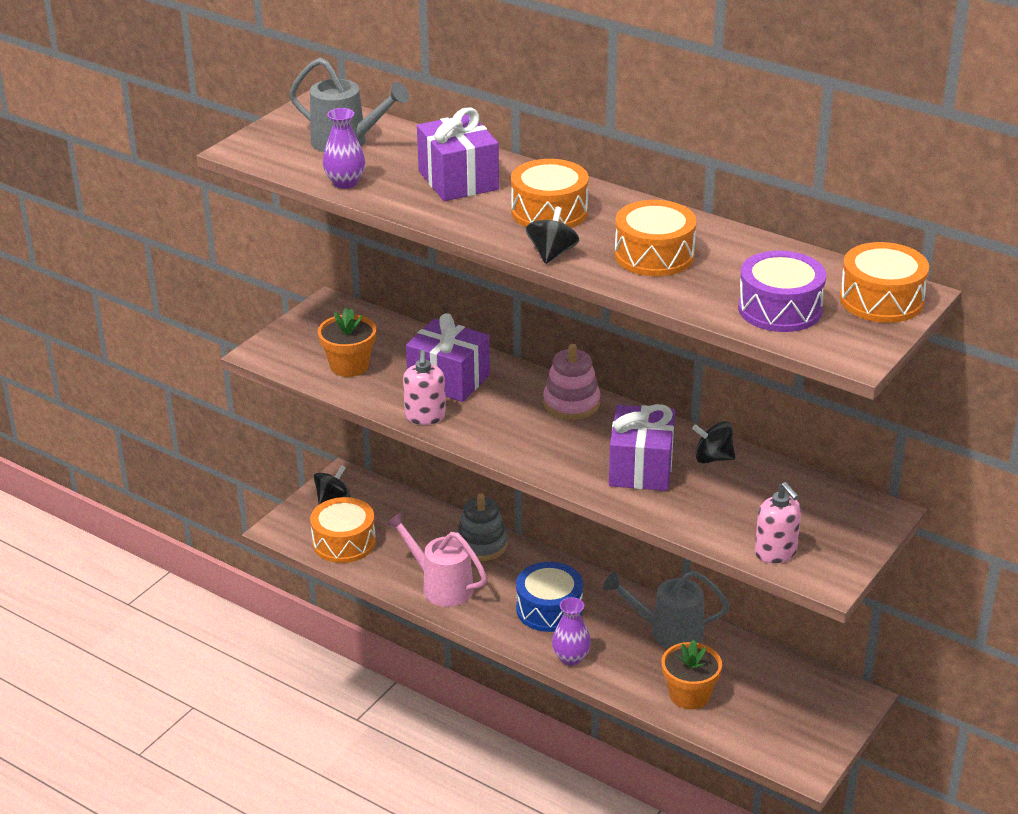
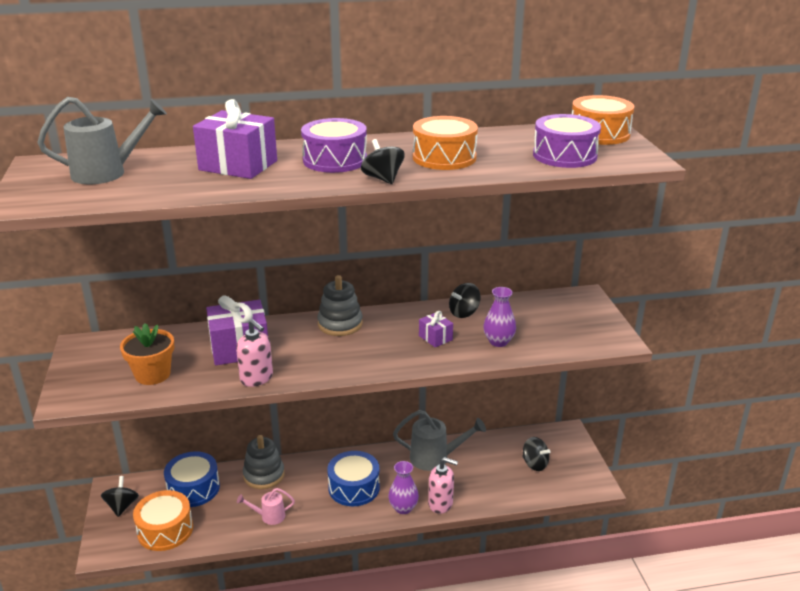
camera: 45 degrees left, 5 degrees down
(345, 182) = (152, 194): purple vase -> purple vase (498, 342)
(407, 519) = (193, 488): none -> blue drum
(441, 586) = (269, 516): pink watering can -> pink watering can, size x0.57
(549, 212) = (335, 160): orange drum -> purple drum
(571, 403) = (340, 324): pink stacking toy -> grey stacking toy
(641, 468) = (435, 338): purple gift -> purple gift, size x0.50
(668, 632) = (435, 458): grey watering can -> grey watering can turned 135 degrees counterclockwise
(689, 695) = (492, 485): orange flower pot -> none
(768, 705) = (534, 464): none -> black spinning top
(776, 552) = (573, 342): pink soap dispenser -> pink soap dispenser (440, 504)

